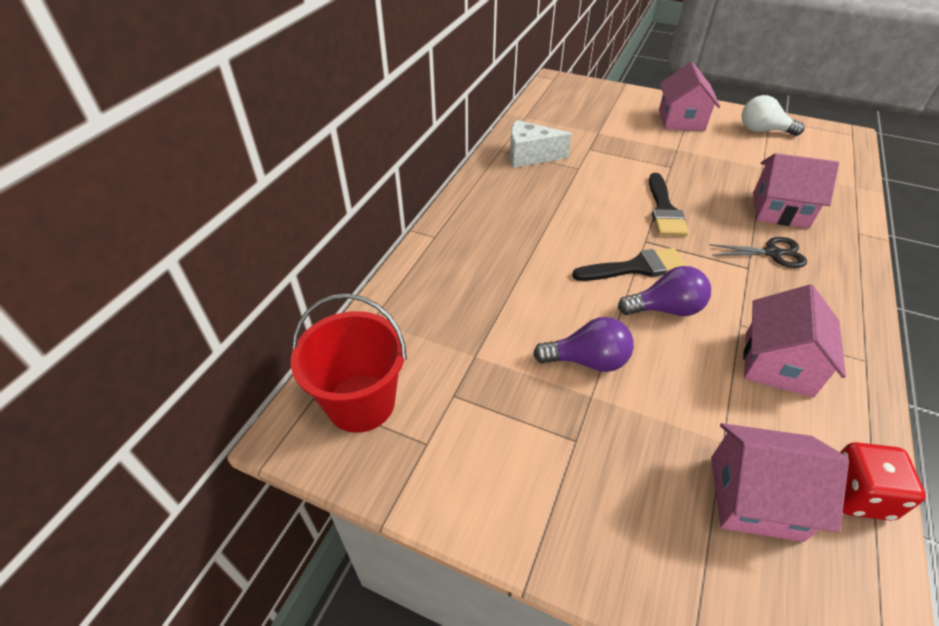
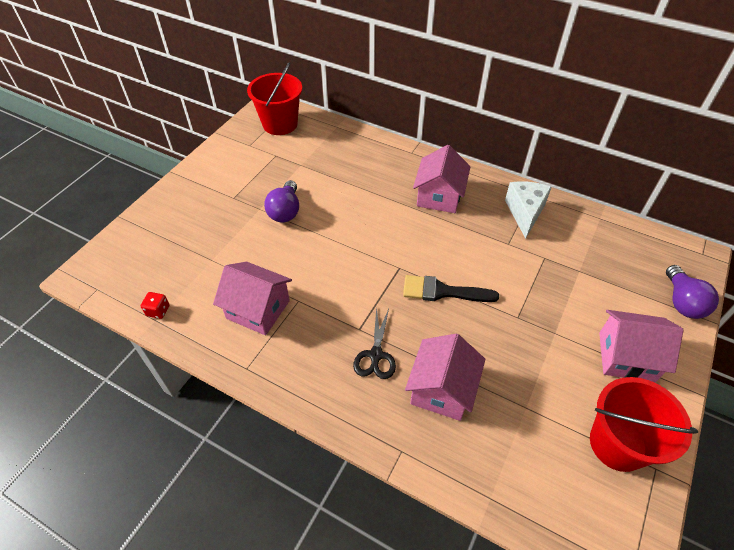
camera: 95 degrees right, 5 degrees up
(636, 267) = (367, 254): black brush -> none
(665, 309) = (321, 260): purple light bulb -> purple light bulb (682, 302)
(754, 497) = (175, 262): pink house -> pink house (439, 196)
(763, 131) = (617, 444): white light bulb -> red bucket
(857, 494) = (158, 311): red dice -> red dice, size x0.58

